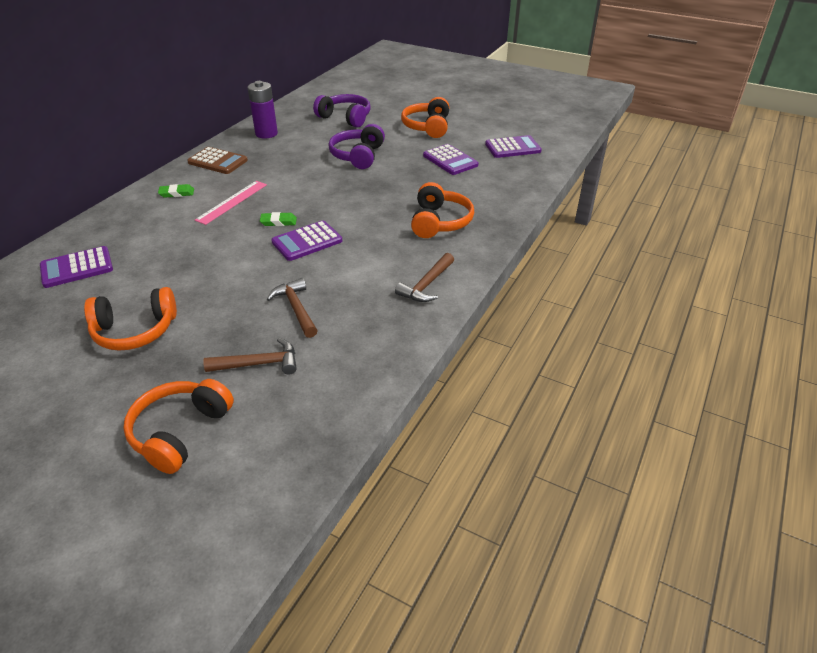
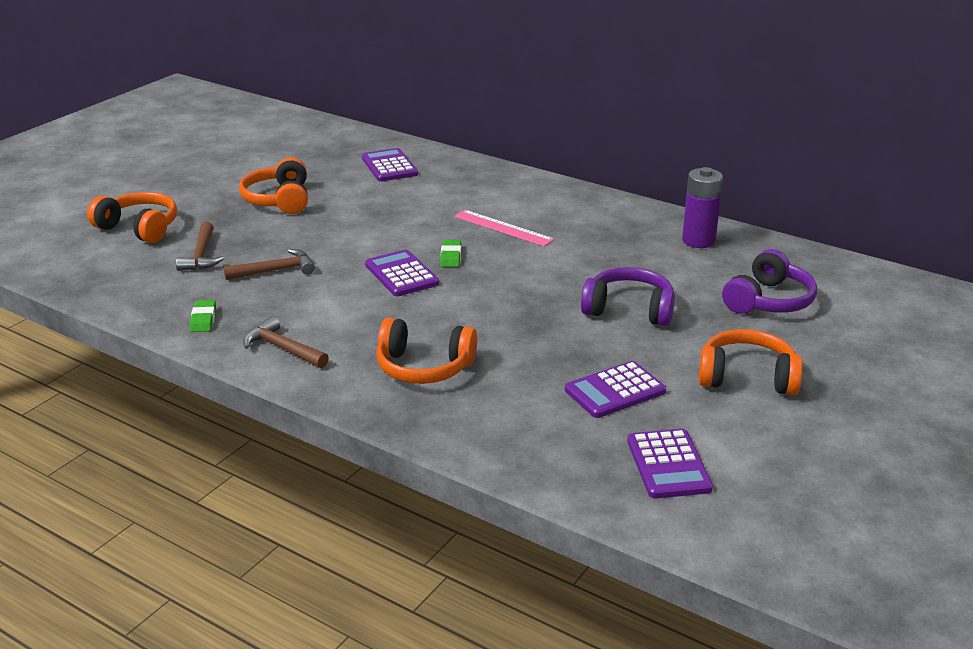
camera: 95 degrees right, 10 degrees down
(177, 193) = (528, 197): green eraser -> green eraser (203, 319)
(218, 161) = (609, 214): brown calculator -> none

